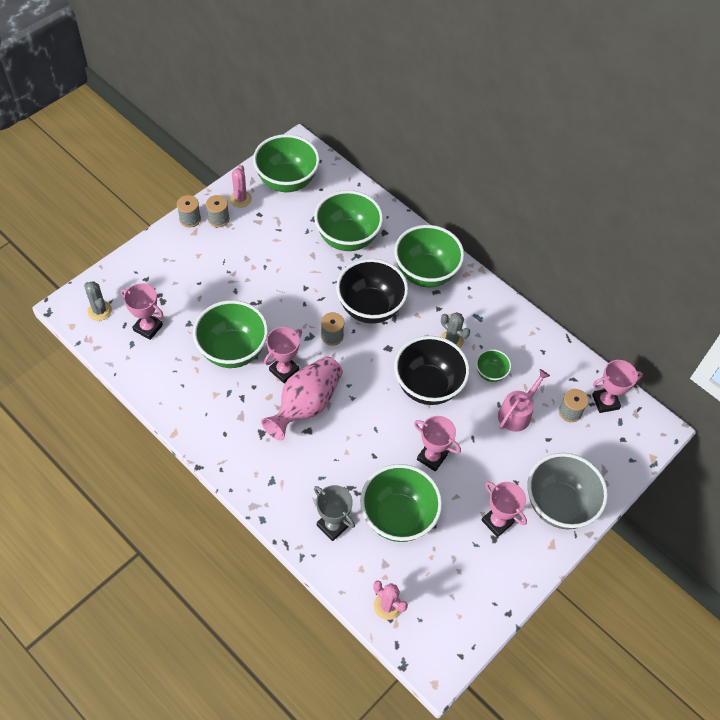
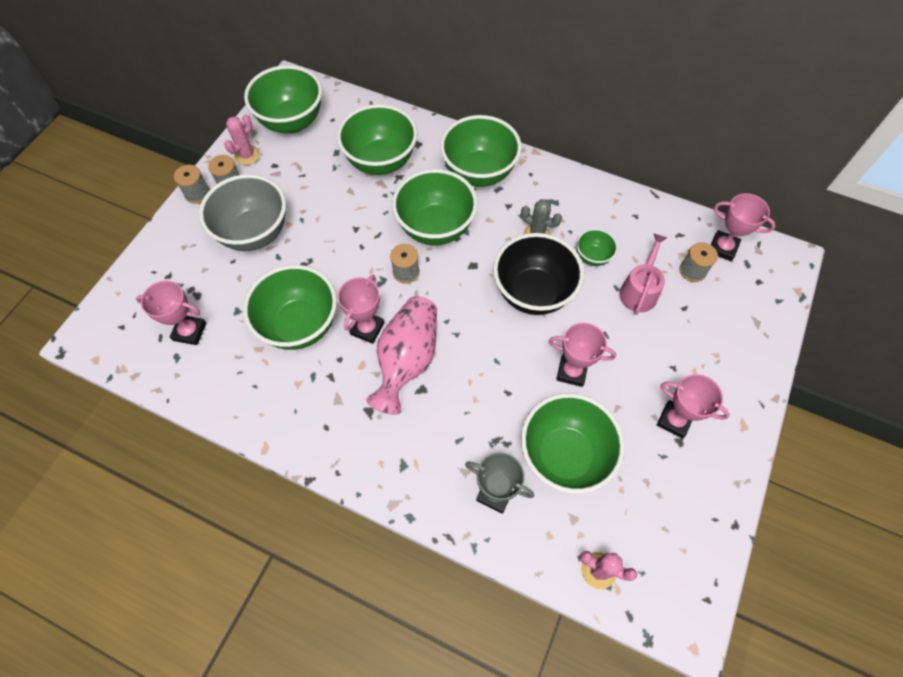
camera: 15 degrees left, 5 degrees up
(99, 311) = (124, 330): grey cactus -> none
(240, 199) = (247, 155): pink cactus -> pink cactus turned 45 degrees clockwise
(370, 308) = (435, 228): black bowl -> green bowl
(558, 505) = (729, 377): grey bowl -> grey bowl (255, 233)
(605, 402) = (722, 248): pink trophy -> pink trophy turned 60 degrees clockwise

